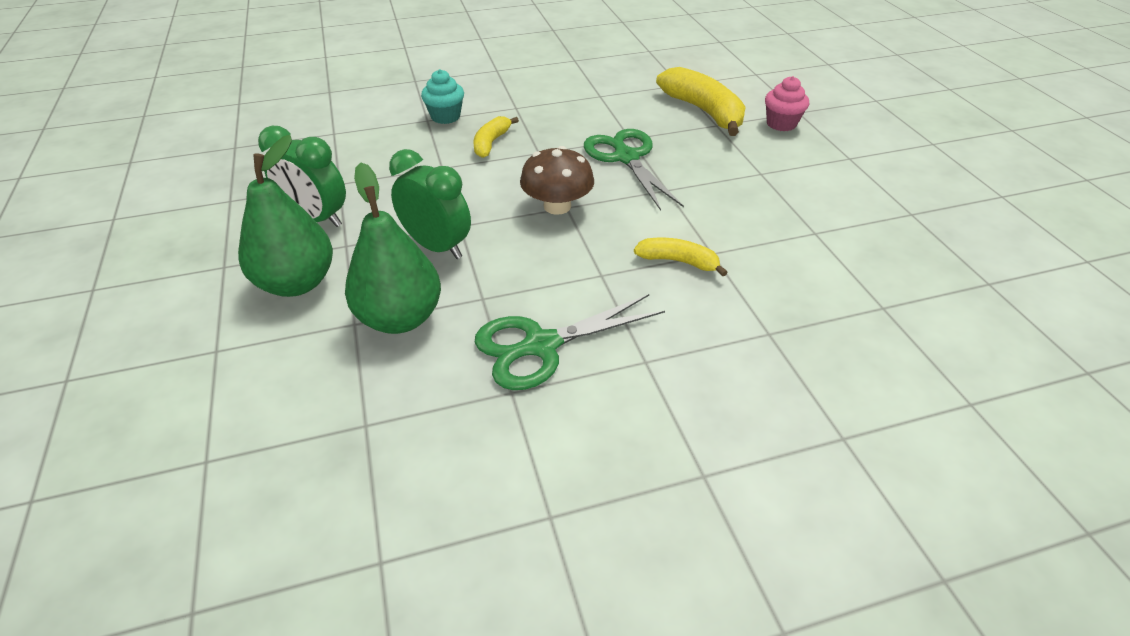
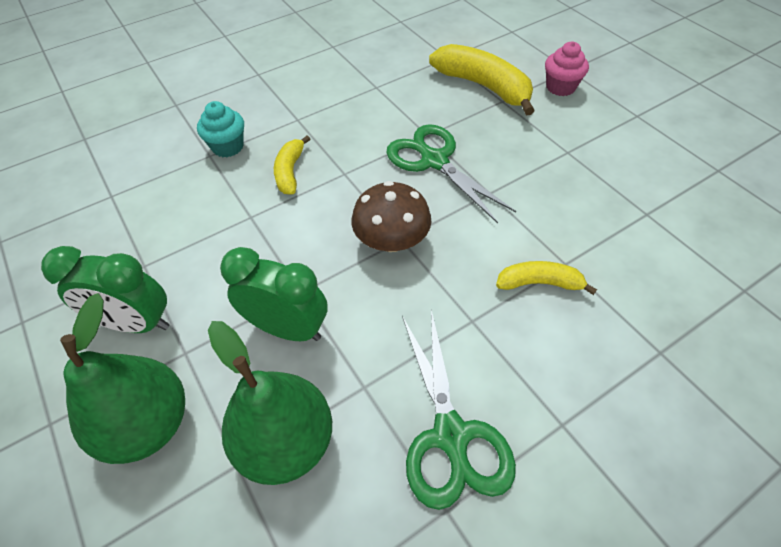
camera: 15 degrees left, 10 degrees up
(540, 346) = (451, 436): green scissors -> green scissors turned 60 degrees counterclockwise

